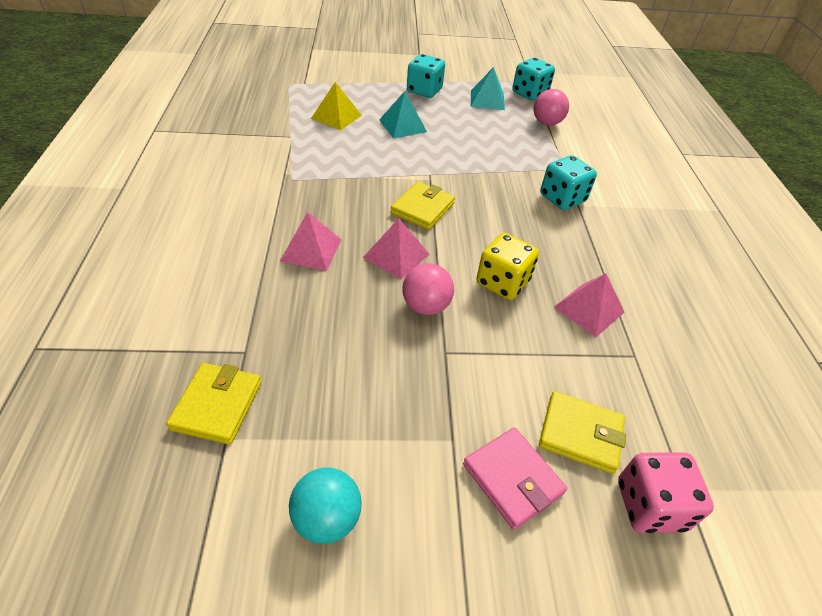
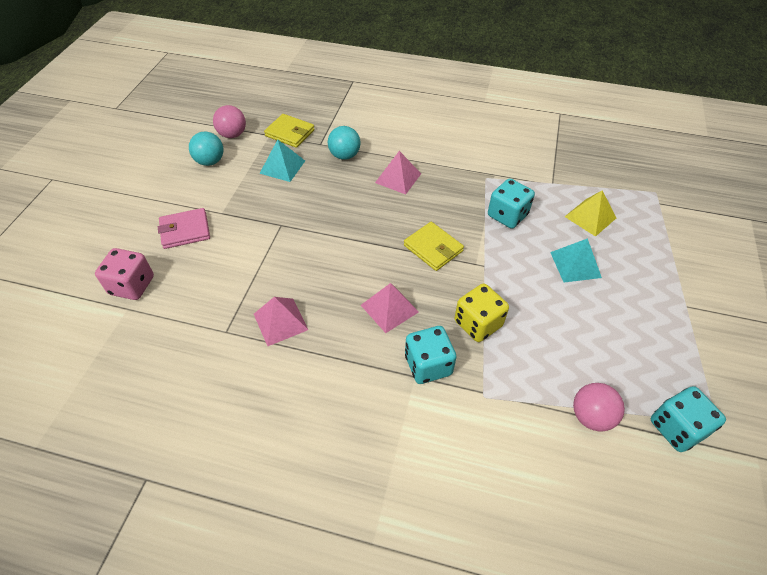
camera: 110 degrees right, 5 degrees up
(272, 314) = (344, 155): none -> turquoise ball
(396, 255) = (379, 220): pink pyramid -> pink pyramid (389, 308)
(424, 91) = (661, 303): turquoise dice -> turquoise dice (507, 215)
(426, 306) = (323, 224): pink ball -> pink ball (232, 134)
(487, 100) = (648, 365): turquoise pyramid -> turquoise pyramid (282, 167)
(502, 282) = (329, 275): yellow dice -> yellow dice (478, 324)
(580, 434) = (190, 271): yellow wallet -> none

